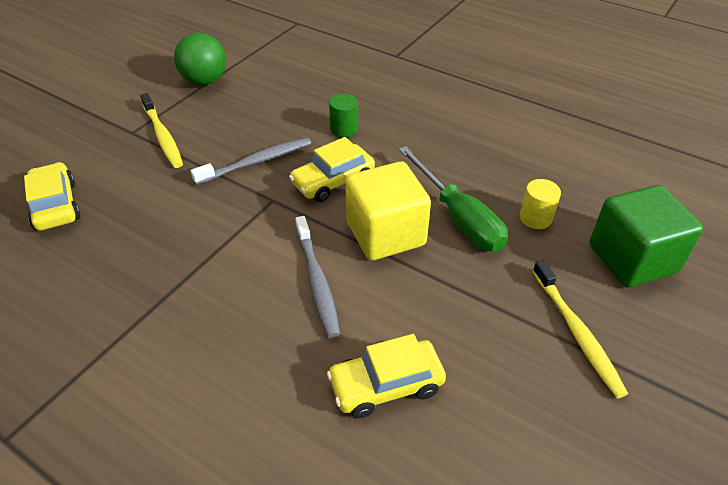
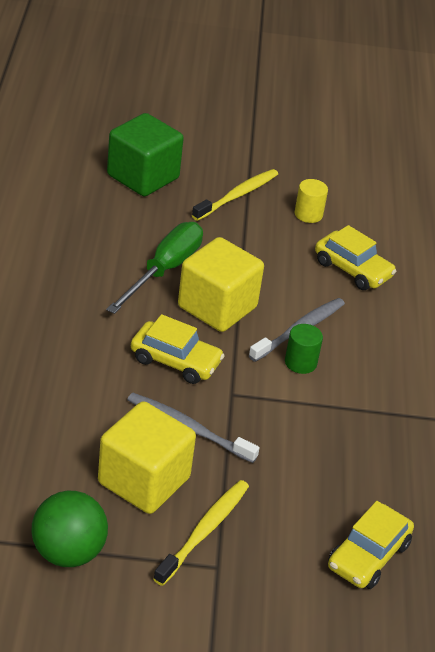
camera: 125 degrees left, 5 degrees down
(229, 125) = (144, 481): none -> yellow cube
(344, 129) = (86, 381): green cylinder -> green cylinder (300, 362)
(535, 218) = (132, 228): yellow cylinder -> yellow cylinder (308, 214)

